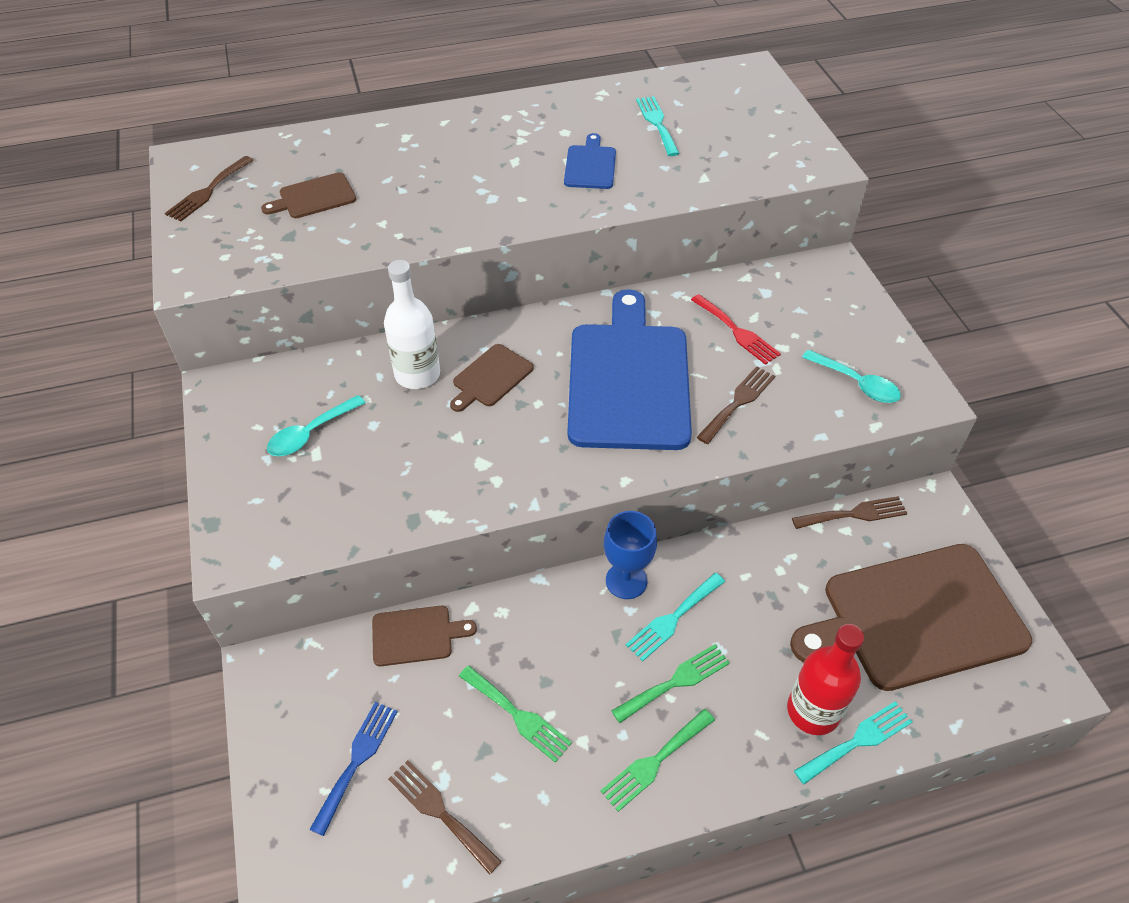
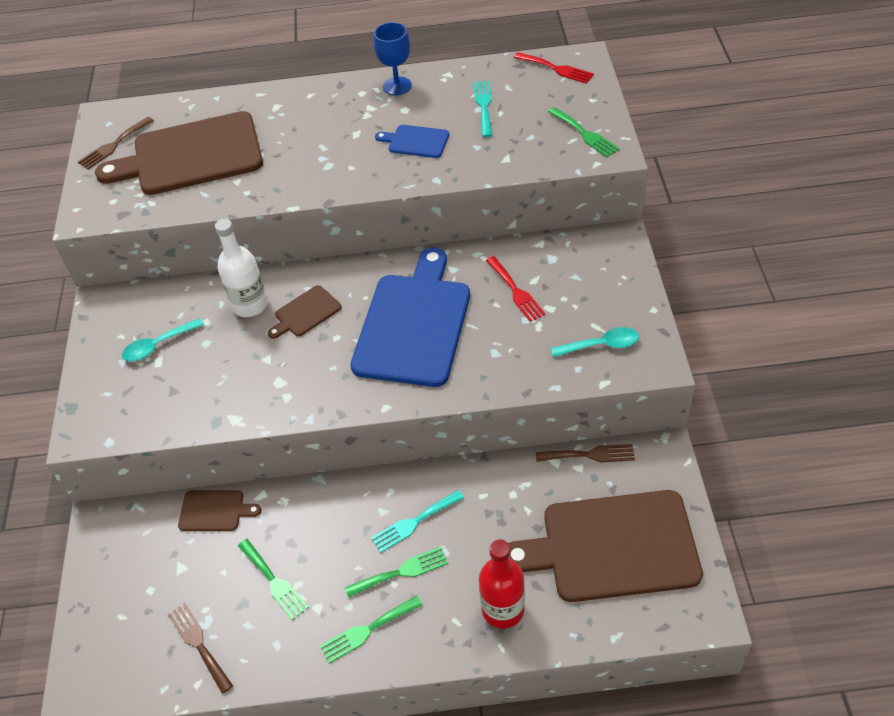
camera: 15 degrees right, 0 degrees up
(314, 197) = (191, 155): brown cutting board -> brown cutting board, size x2.25
(357, 760) = (149, 598): blue fork -> none
(590, 165) = (416, 141): blue cutting board -> blue cutting board turned 90 degrees counterclockwise
(626, 580) = (386, 488): blue goblet -> blue goblet (397, 86)
(726, 81) = (556, 69): none -> red fork
(738, 402) = (496, 352): brown fork -> none
(784, 146) = (585, 134): none -> green fork
(856, 383) = (601, 345): turquoise spoon -> turquoise spoon turned 60 degrees counterclockwise
(857, 741) = (531, 637): turquoise fork -> none

